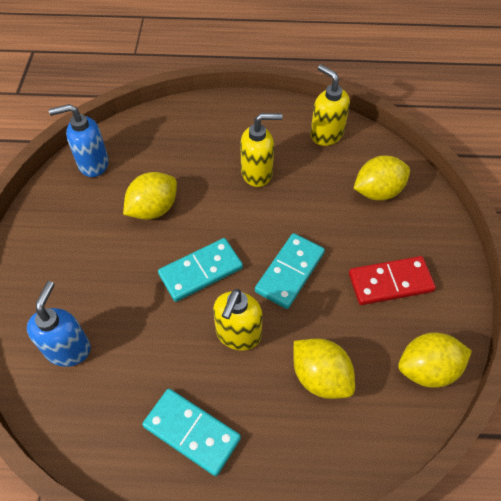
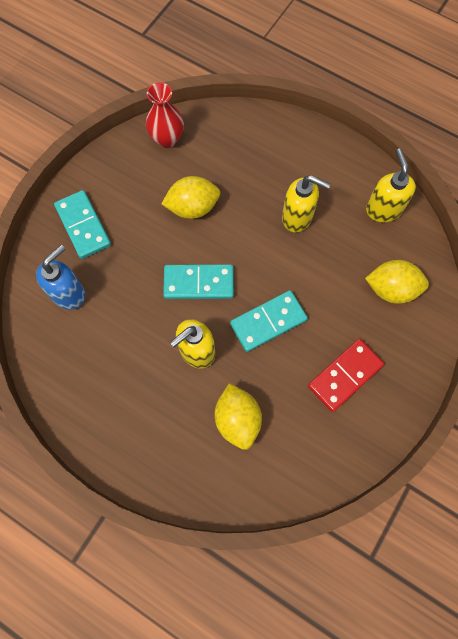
camera: 30 degrees right, 15 degrees up
(93, 164) = (167, 139): blue soap dispenser -> red vase
(191, 432) = (120, 406): turquoise domino -> turquoise domino (83, 226)
(390, 282) = (345, 375): red domino -> red domino turned 60 degrees counterclockwise
(427, 369) = (324, 461): yellow lemon -> none

